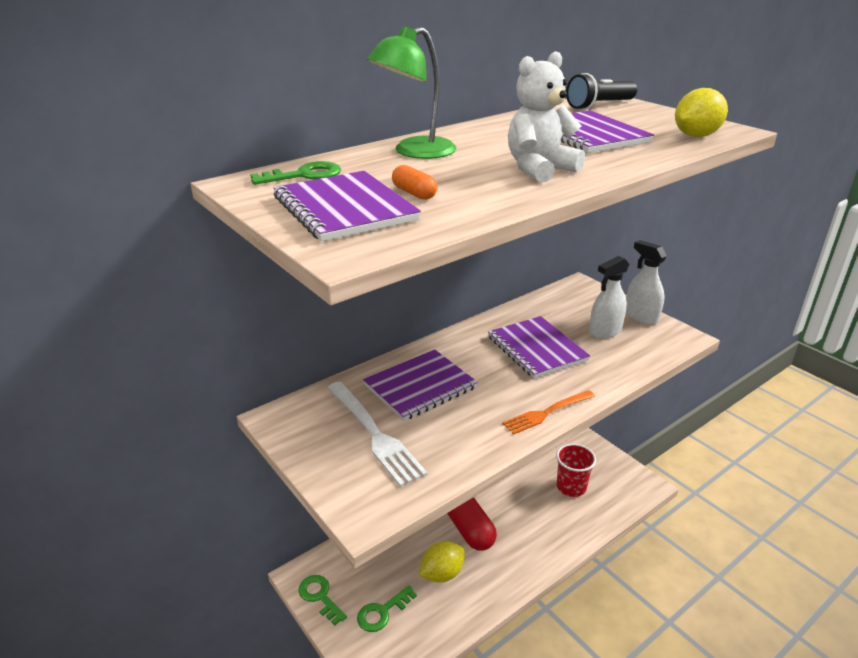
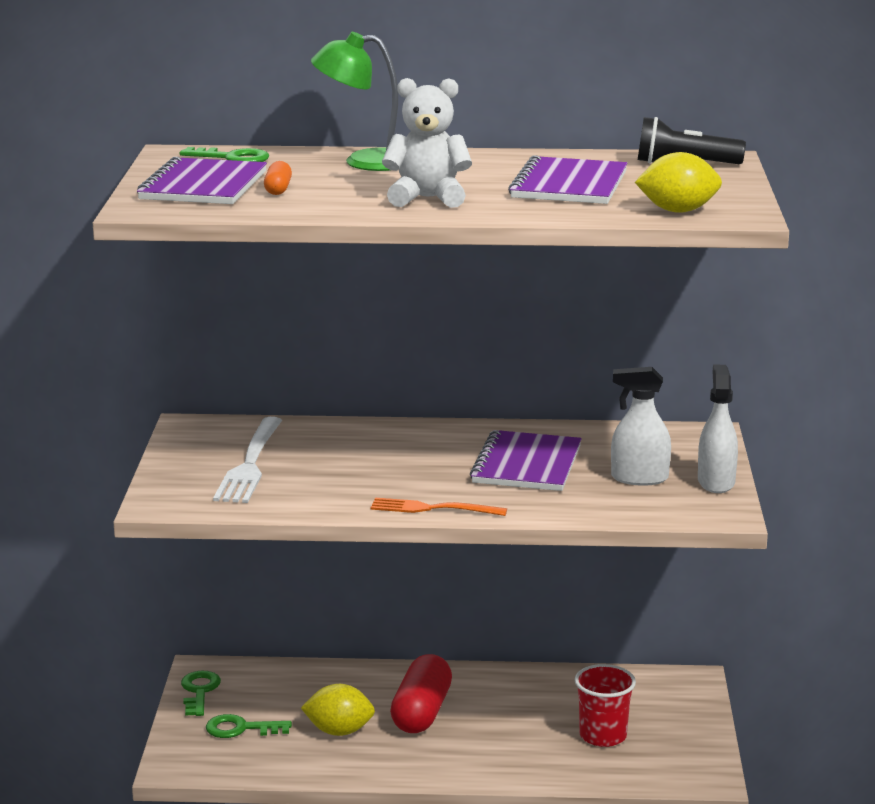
camera: 40 degrees right, 10 degrees down
(420, 386) = (350, 449): purple notebook -> none

